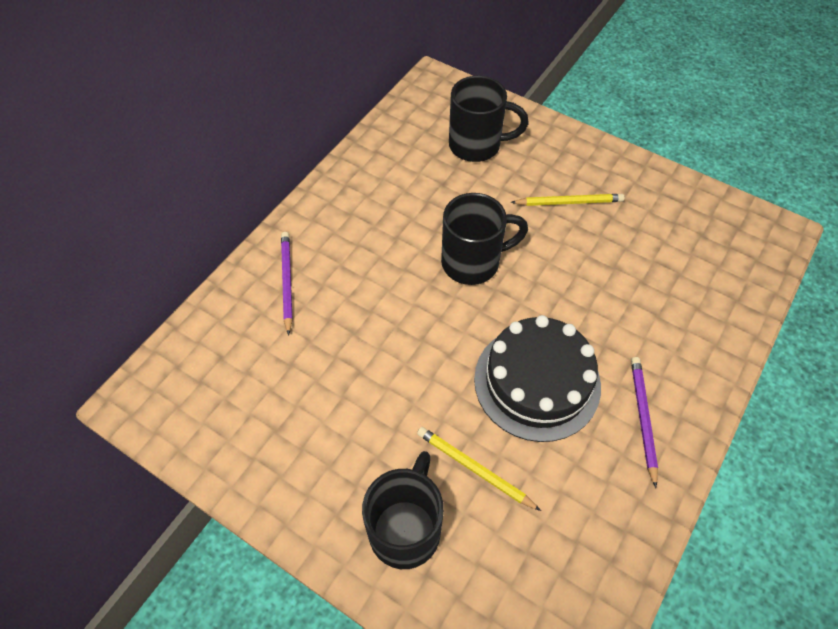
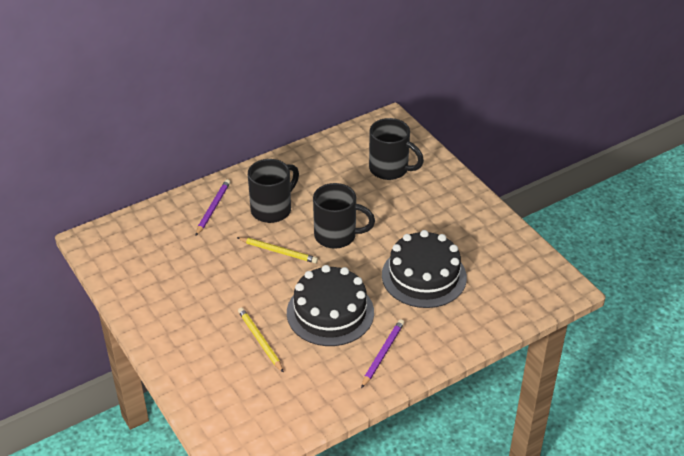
camera: 25 degrees right, 15 degrees down
(406, 529) = (201, 353): black mug -> black mug (272, 209)
(569, 202) = (428, 223): yellow pencil -> yellow pencil (278, 251)
(614, 279) = (424, 276): none -> black cake

